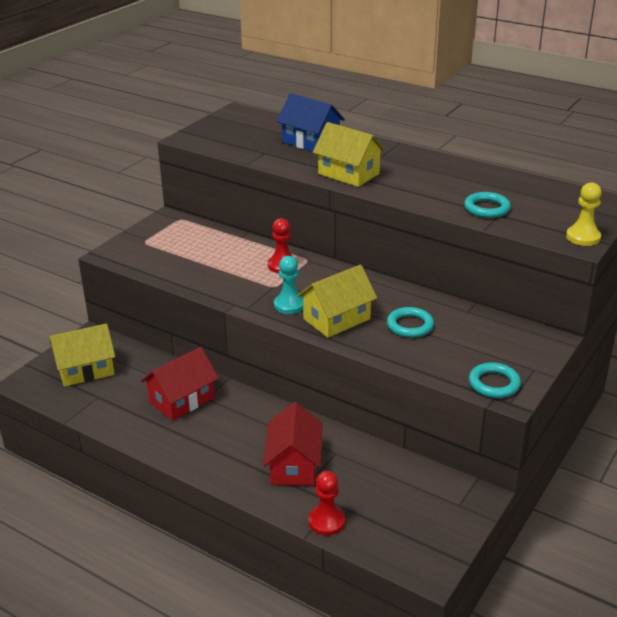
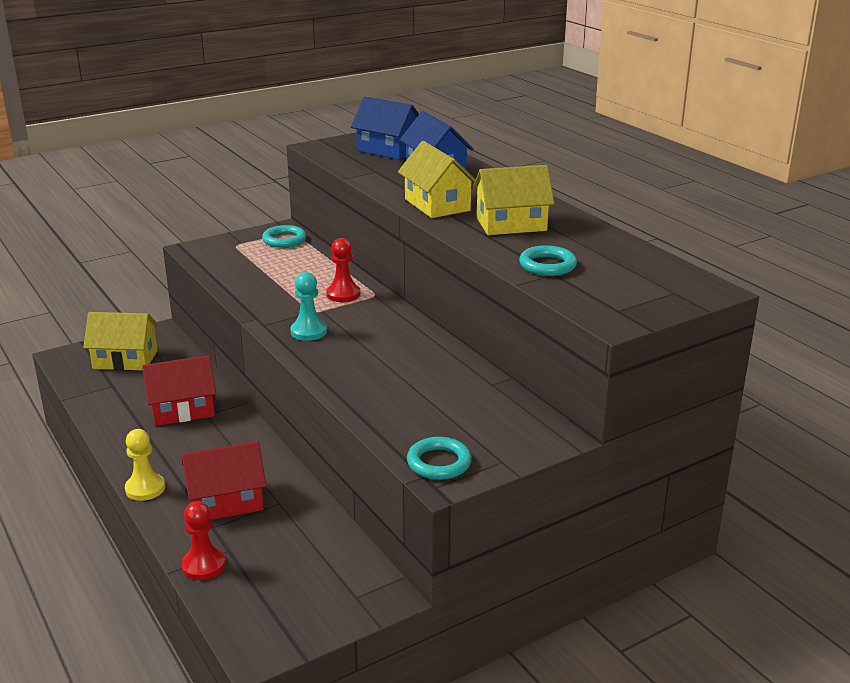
camera: 25 degrees right, 5 degrees down
(251, 130) = (388, 150): none -> blue house
(294, 465) = (226, 501): red house -> red house turned 45 degrees clockwise
(336, 319) = (341, 356): yellow house -> yellow house (511, 224)
(410, 326) = (411, 382): turquoise ring -> turquoise ring (284, 240)
(583, 237) = (626, 316): yellow pawn -> yellow pawn (145, 488)

